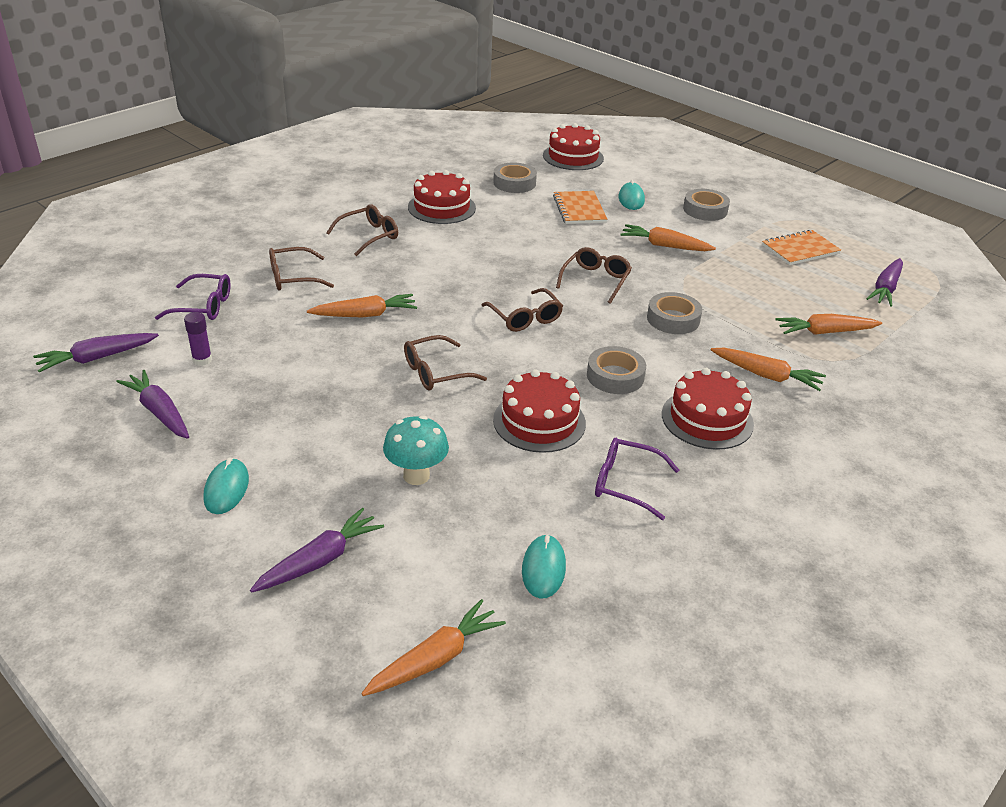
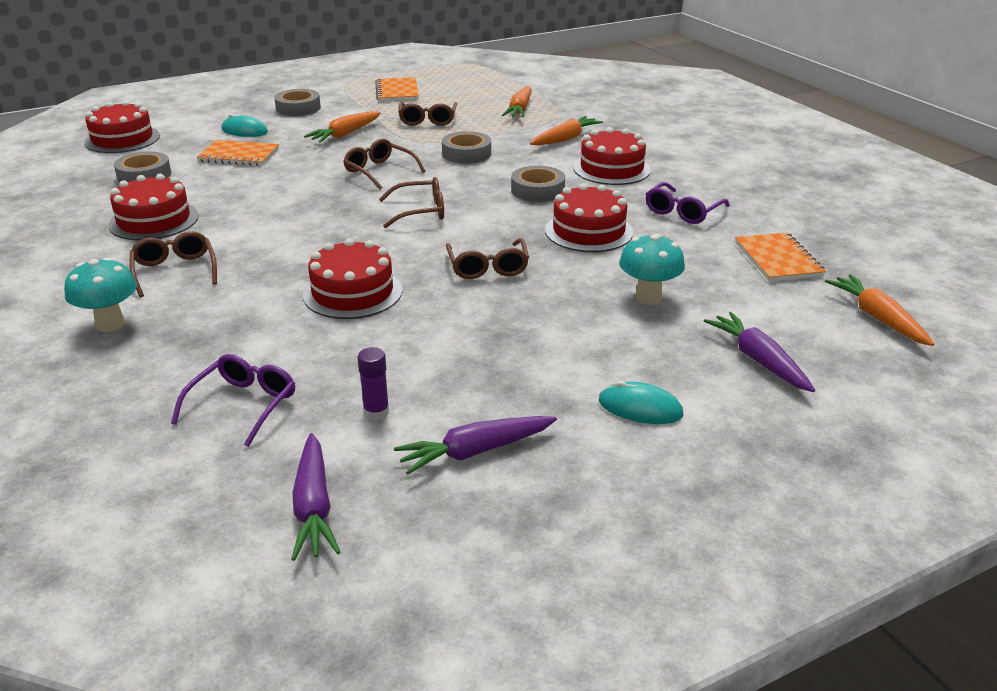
camera: 70 degrees left, 5 degrees down
(289, 234) = (110, 324): none -> turquoise mushroom
(293, 277) = (228, 331): brown glasses -> brown glasses (428, 120)
(365, 315) = (352, 292): orange carrot -> red cake
(543, 569) = (778, 259): turquoise mouse -> orange notebook
(885, 289) = (475, 80): purple carrot -> none

